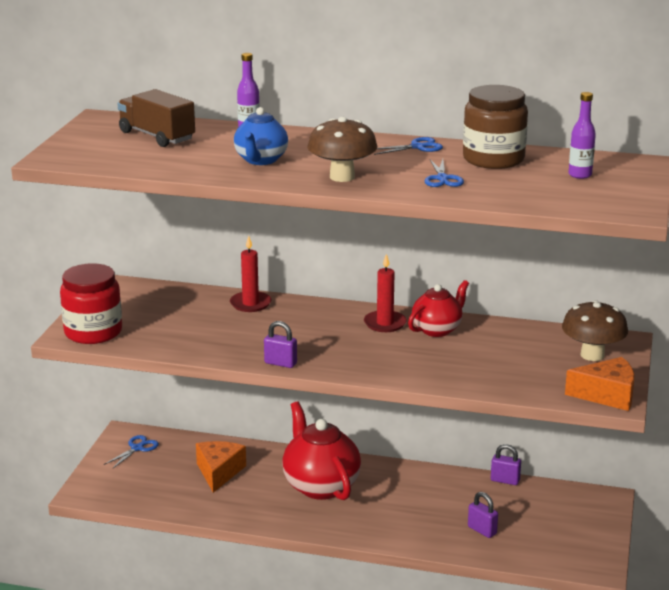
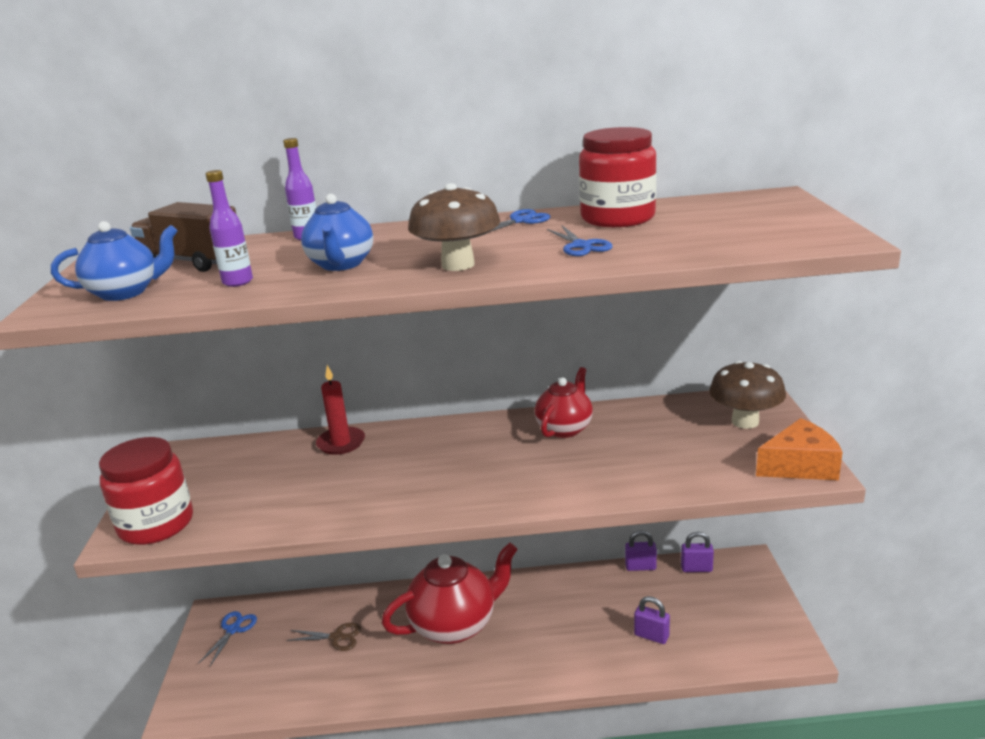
camera: 15 degrees left, 0 degrees up
(105, 154) = (126, 292): none -> blue teapot
(219, 472) = (337, 637): orange cheese -> brown scissors
(280, 363) = (410, 513): purple padlock -> purple padlock (696, 568)
(320, 485) = (455, 625): red teapot -> red teapot turned 105 degrees clockwise
(385, 323) = (504, 434): red candle -> none
(493, 159) = (617, 218): brown jar -> red jar
(580, 175) = (730, 216): purple bottle -> purple bottle (237, 282)

